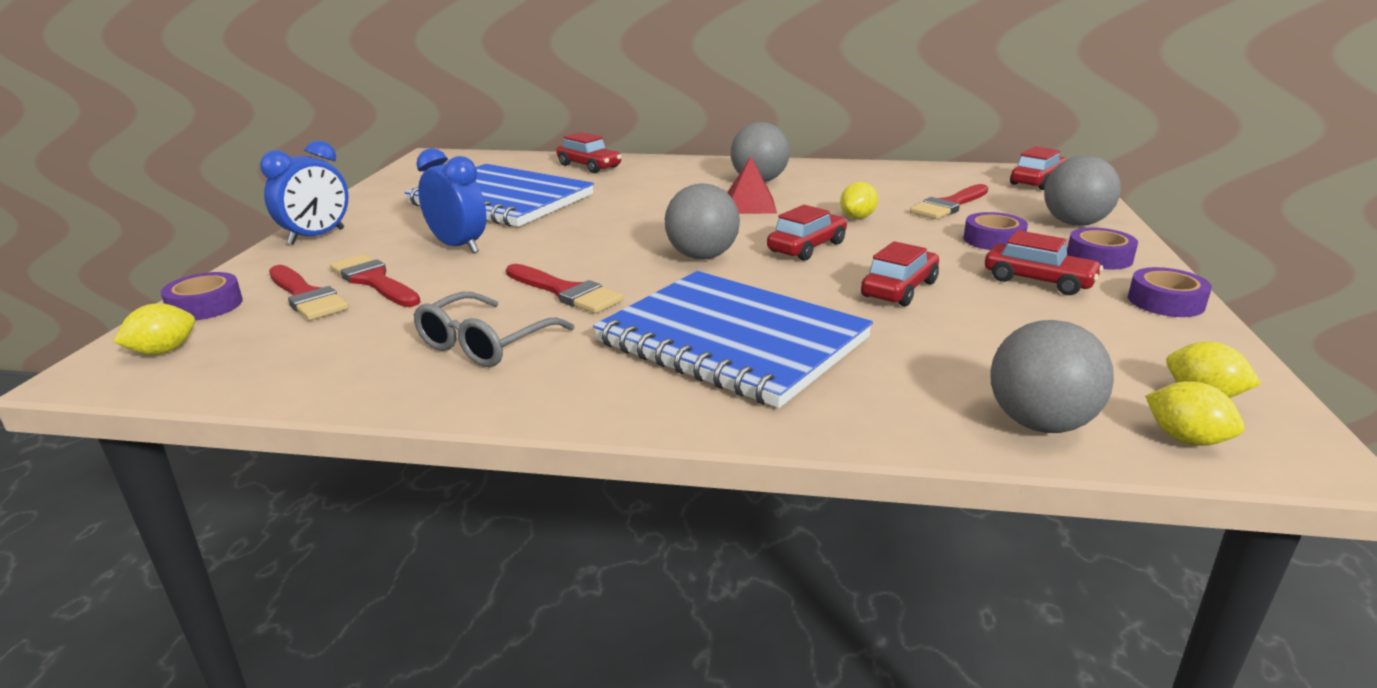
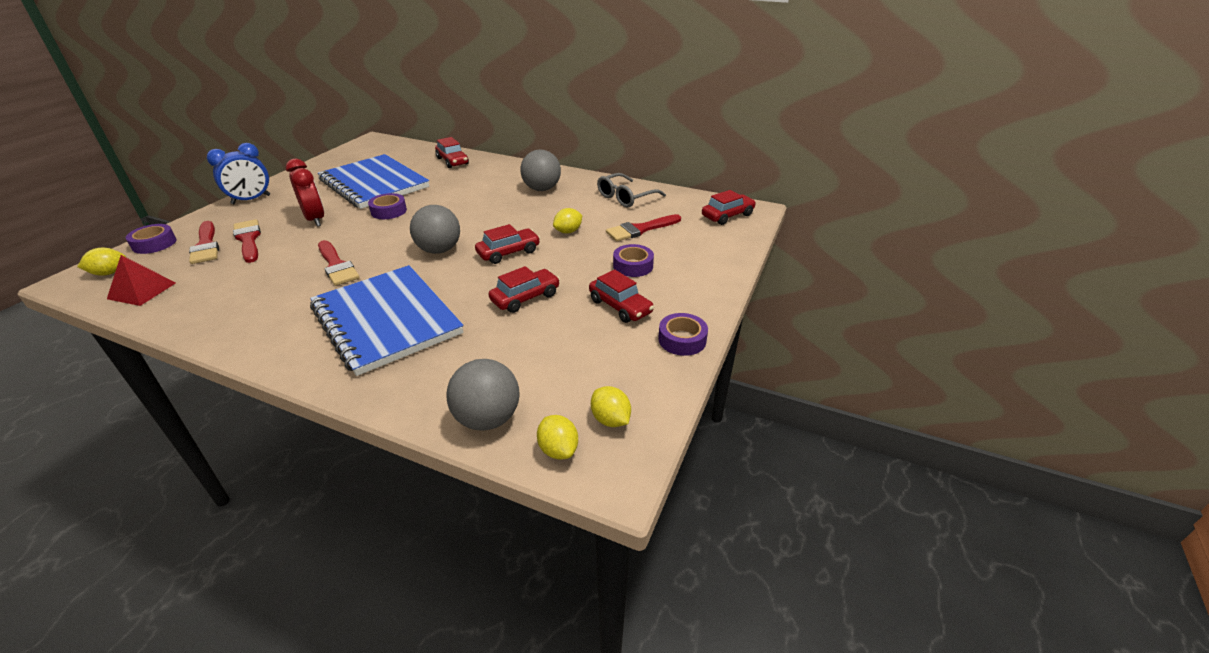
camera: 15 degrees right, 10 degrees up
(458, 246) = (315, 219): blue clock -> red clock
(484, 344) = (259, 297): grey glasses -> grey glasses (625, 197)
(749, 205) = (513, 210): red pyramid -> red pyramid (142, 290)
(1074, 223) = (705, 260): grey ball -> none
(1099, 257) = (685, 293): purple tape -> purple tape (389, 211)

